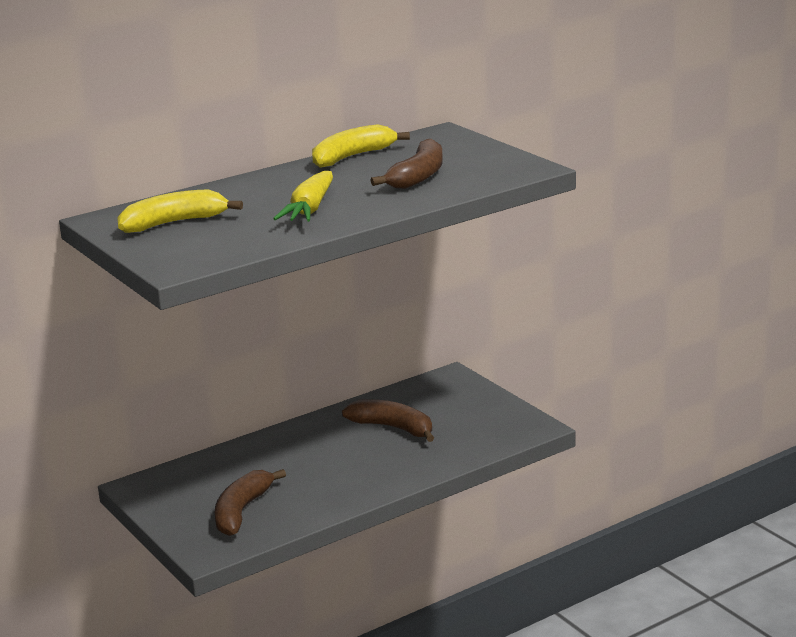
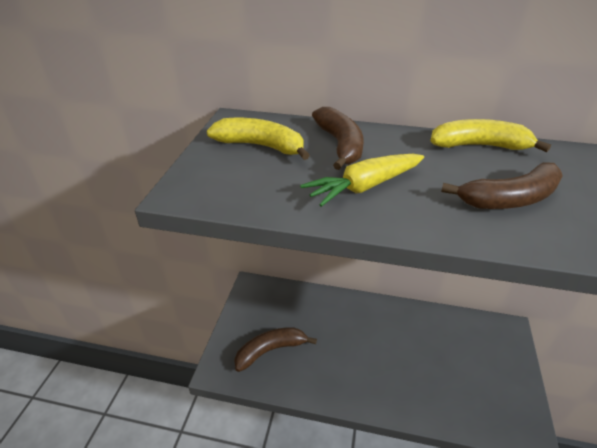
camera: 45 degrees right, 15 degrees up
(393, 428) = (426, 349): brown banana -> brown banana (340, 145)

